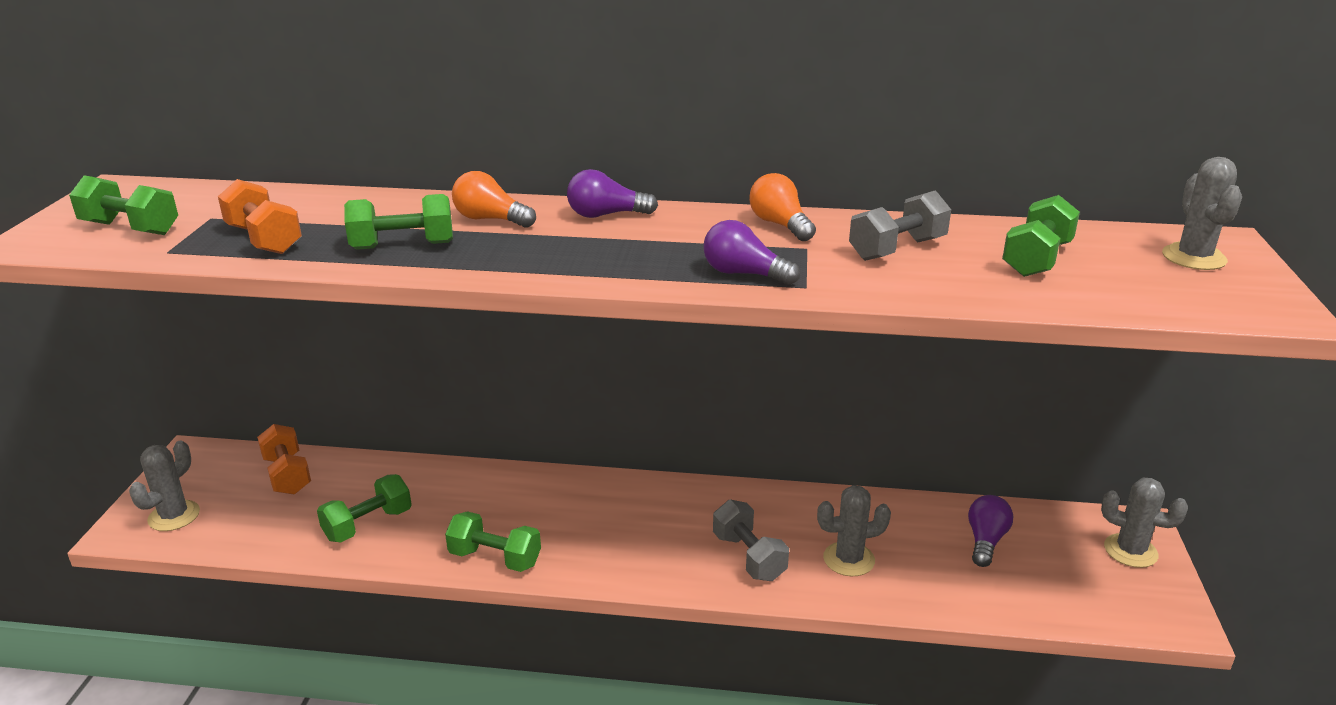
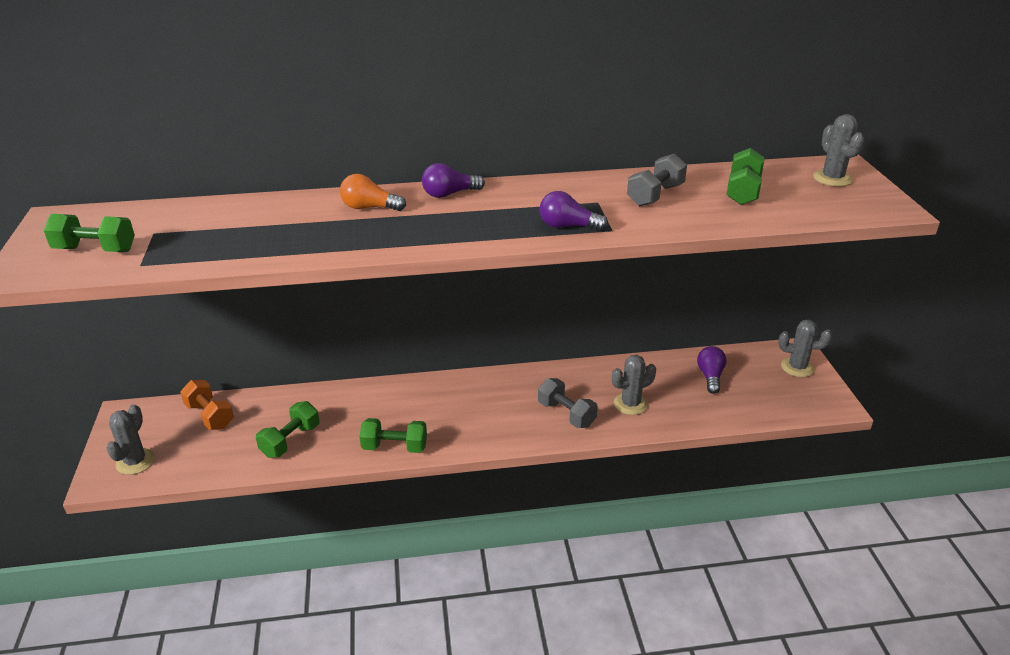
camera: 15 degrees left, 5 degrees up
(264, 240) = (210, 245): orange dumbbell -> none
(403, 246) = (319, 236): green dumbbell -> none
(780, 225) = (571, 187): orange light bulb -> none

